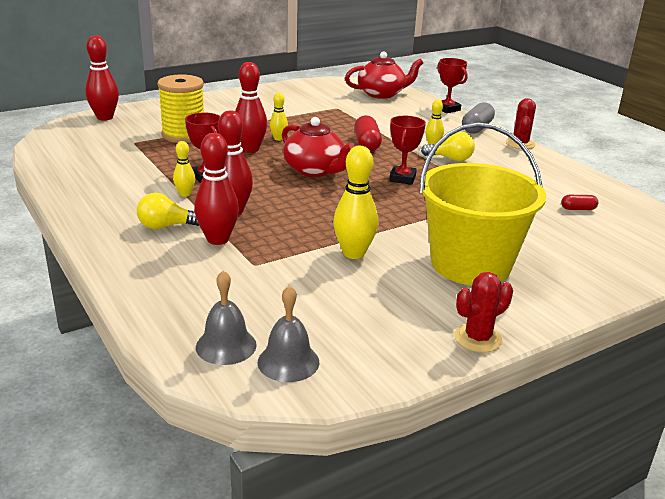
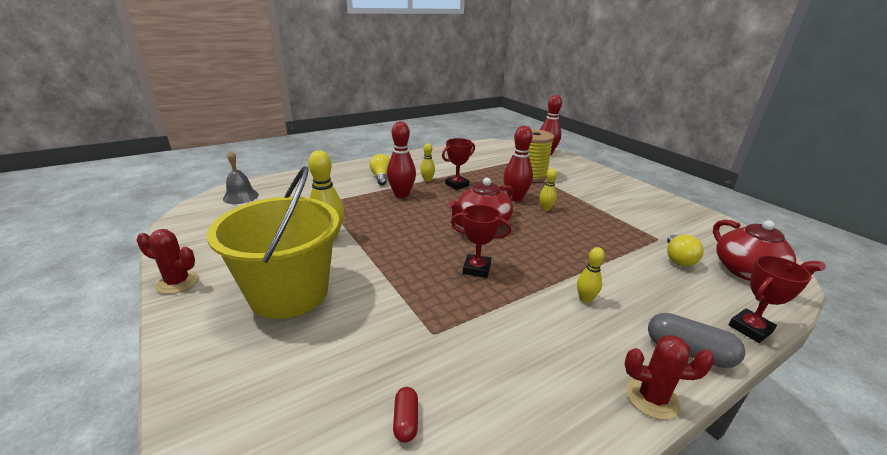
camera: 90 degrees right, 0 degrees up
(218, 239) = (361, 191): red bowling pin -> none
(288, 362) = (212, 212): grey bell -> none
(367, 144) = (560, 252): red capsule -> none
(450, 159) = (547, 309): yellow light bulb -> yellow light bulb (678, 259)
(478, 338) = (177, 282): red cactus -> red cactus turned 45 degrees counterclockwise

